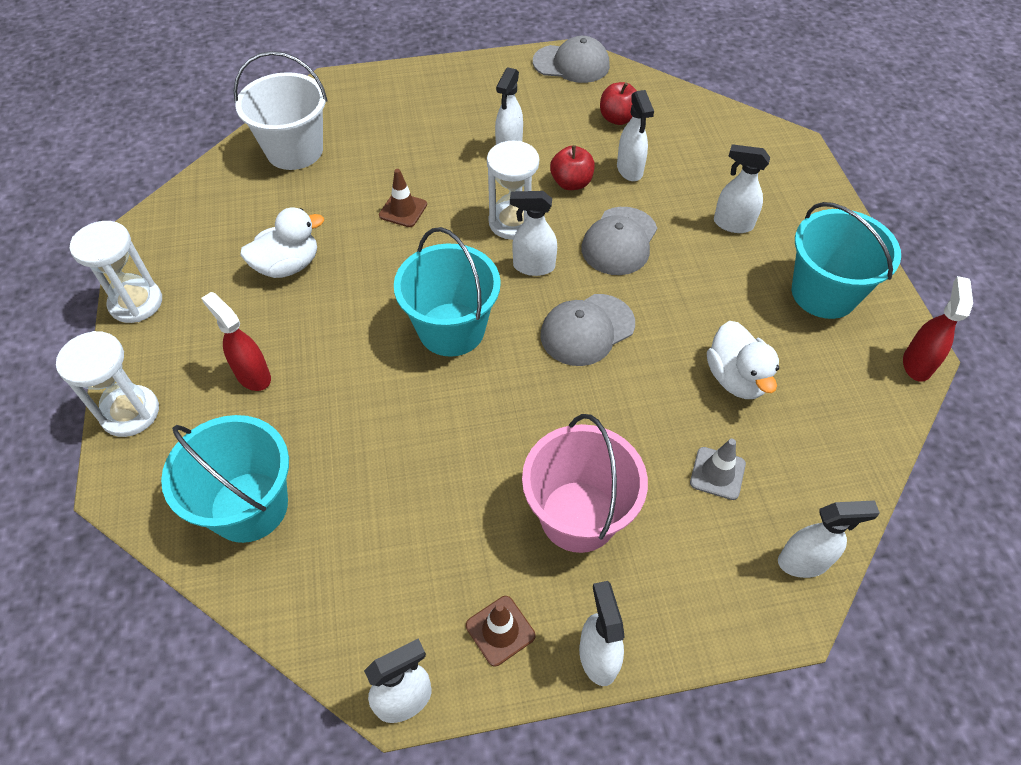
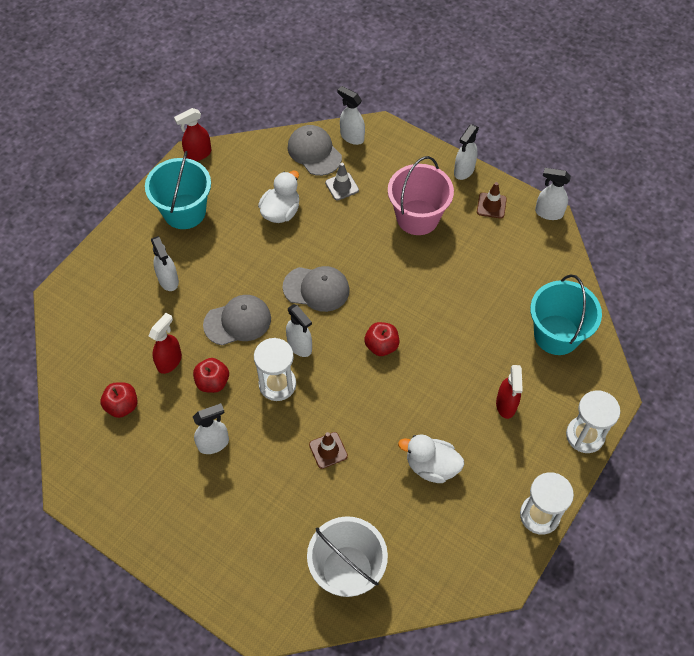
camera: 135 degrees left, 5 degrees up
(451, 329) = (381, 346): turquoise bucket -> red apple
(571, 64) = (83, 483): grey cap -> grey cap (314, 152)
(629, 170) = (170, 361): white spray bottle -> red spray bottle

